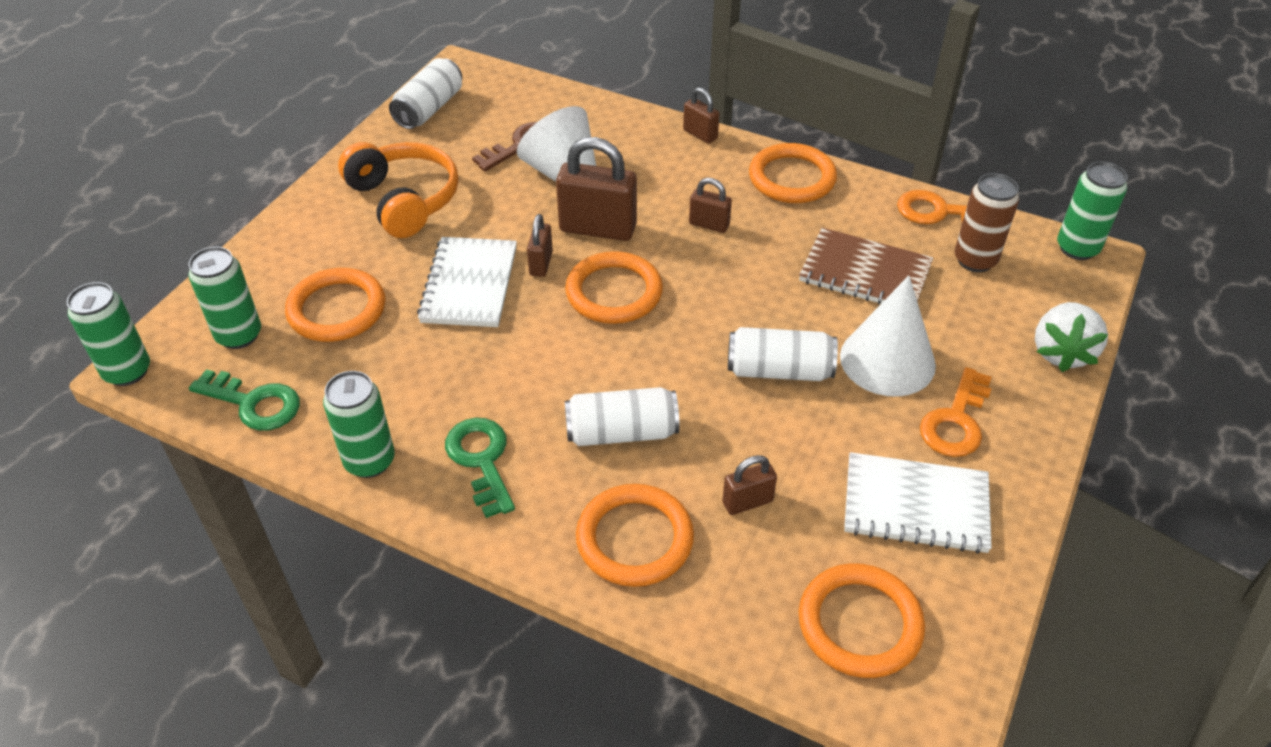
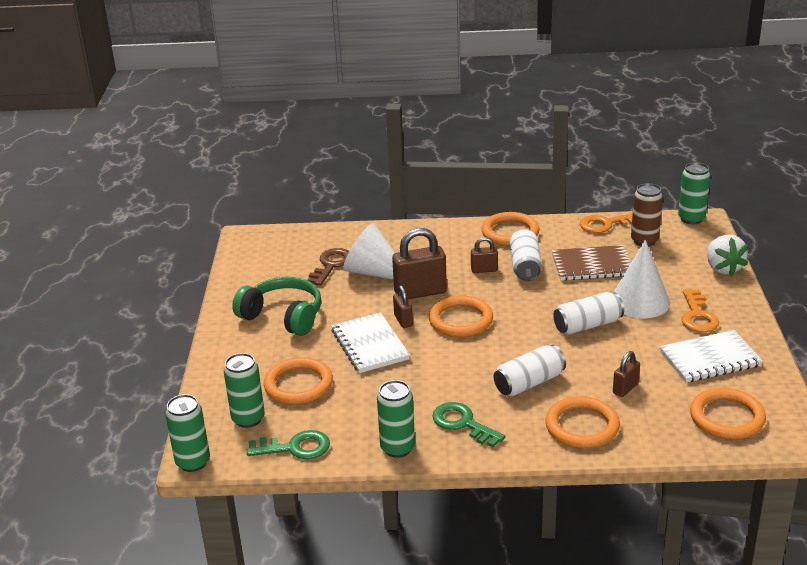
camera: 25 degrees left, 15 degrees down
(404, 200) = (283, 316): orange headphones -> green headphones
(429, 109) = (248, 264): white can -> white can (525, 266)
(700, 134) = (435, 227): brown padlock -> none

